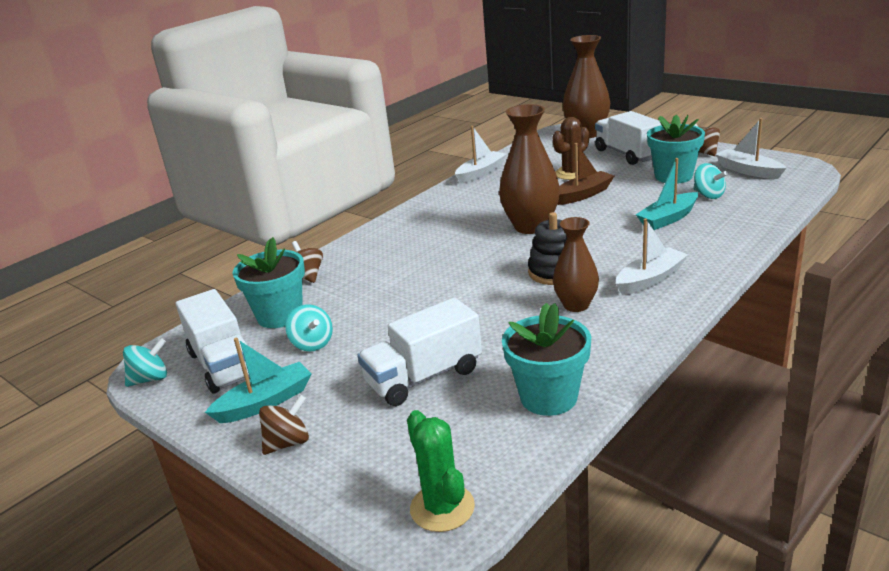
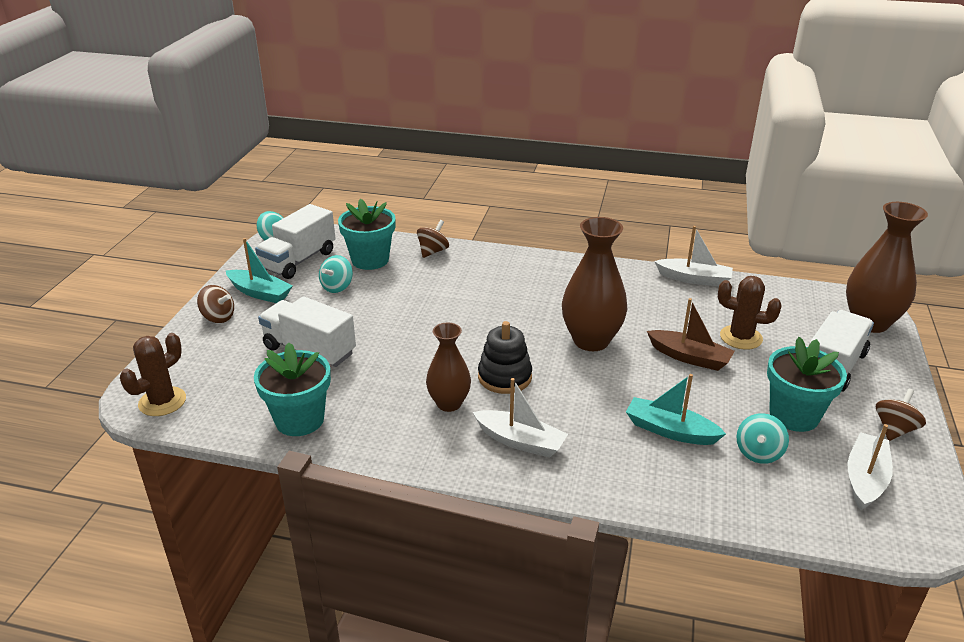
camera: 60 degrees right, 5 degrees up
(442, 508) = (162, 402): green cactus -> brown cactus

